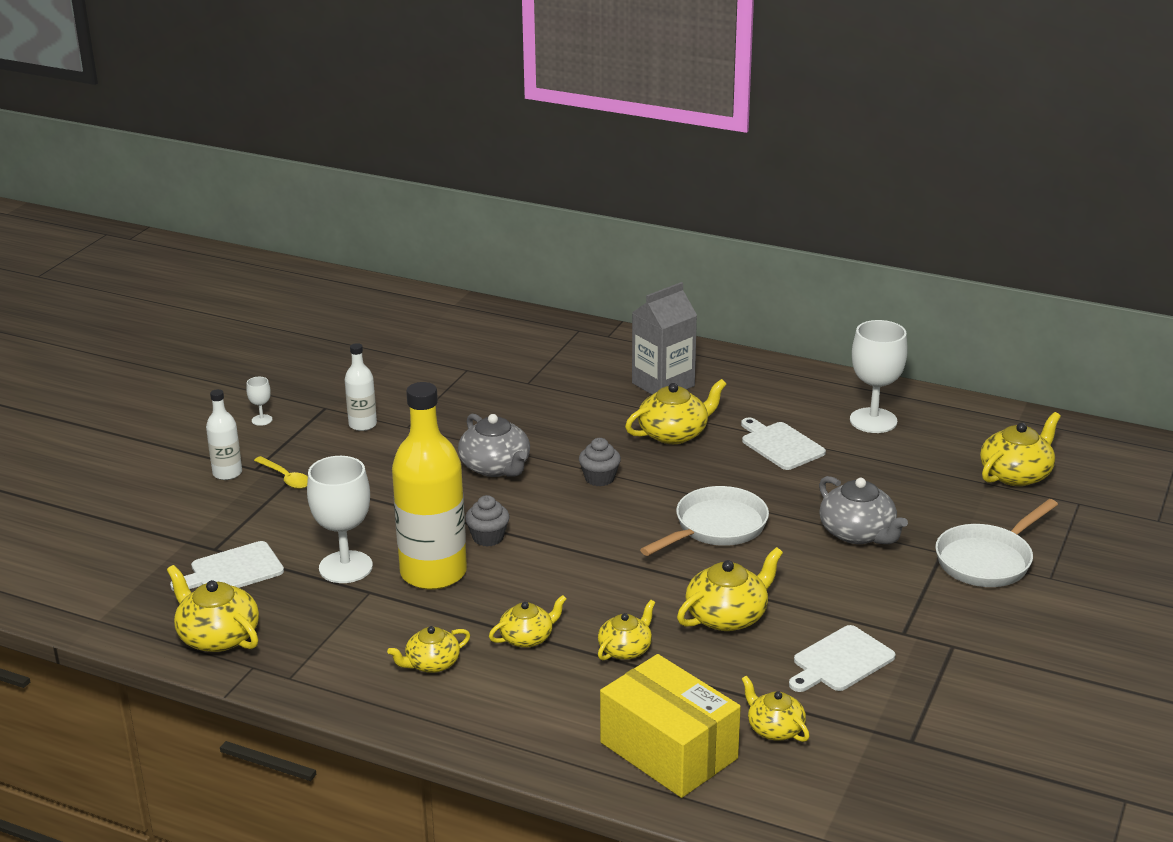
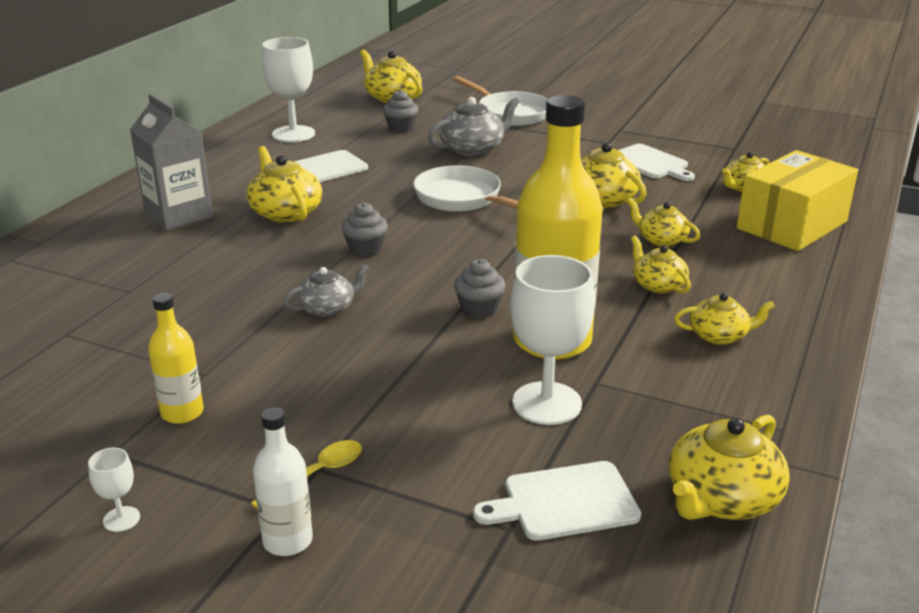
camera: 90 degrees left, 0 degrees up
(233, 570) = (564, 502): white cutting board -> white cutting board turned 105 degrees clockwise
(362, 425) = (182, 413): white bottle -> yellow bottle
(431, 663) = (719, 336): yellow teapot -> yellow teapot turned 60 degrees counterclockwise
(495, 467) = (327, 308): grey teapot -> grey teapot, size x0.64
(910, 484) = (401, 128): none -> grey cupcake

